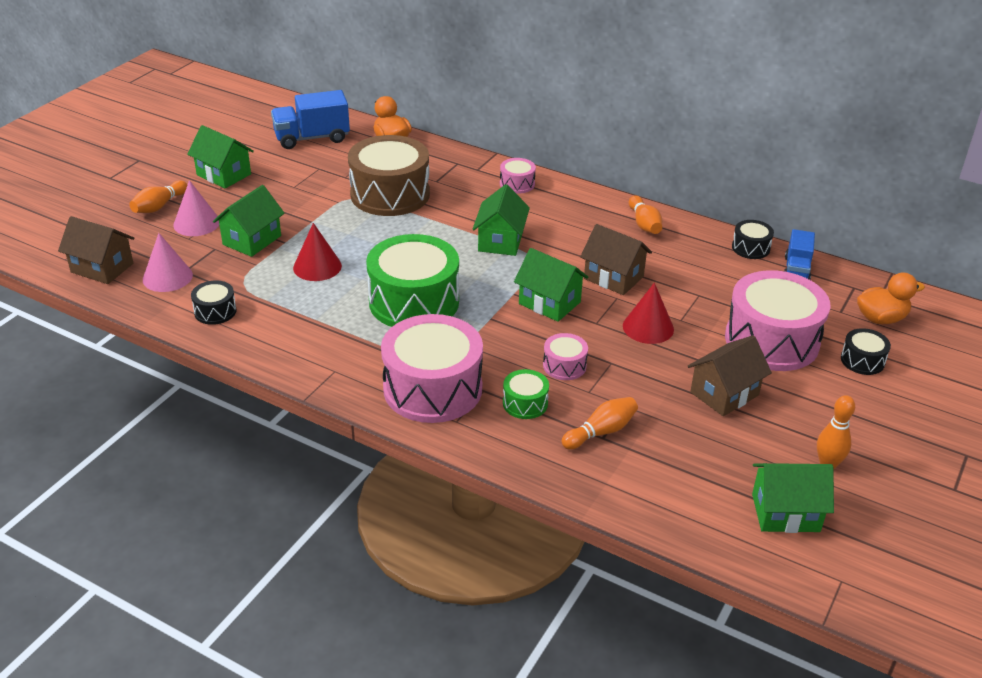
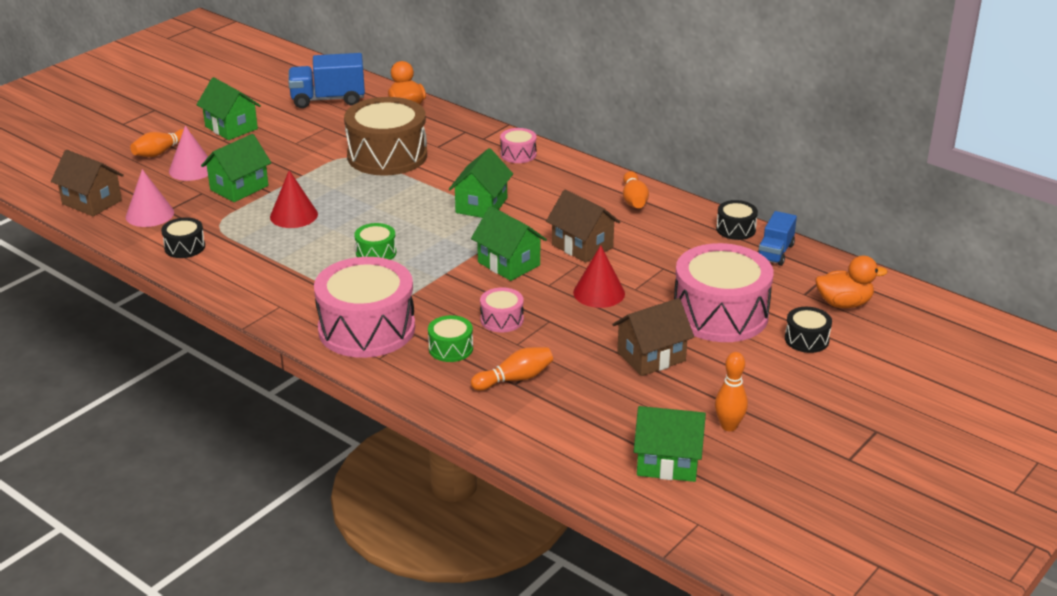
camera: 10 degrees right, 5 degrees down
(414, 302) = (376, 253): green drum -> green drum, size x0.45

